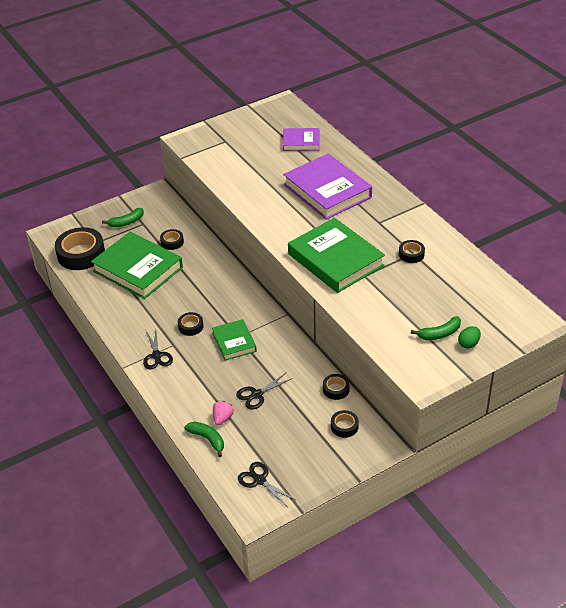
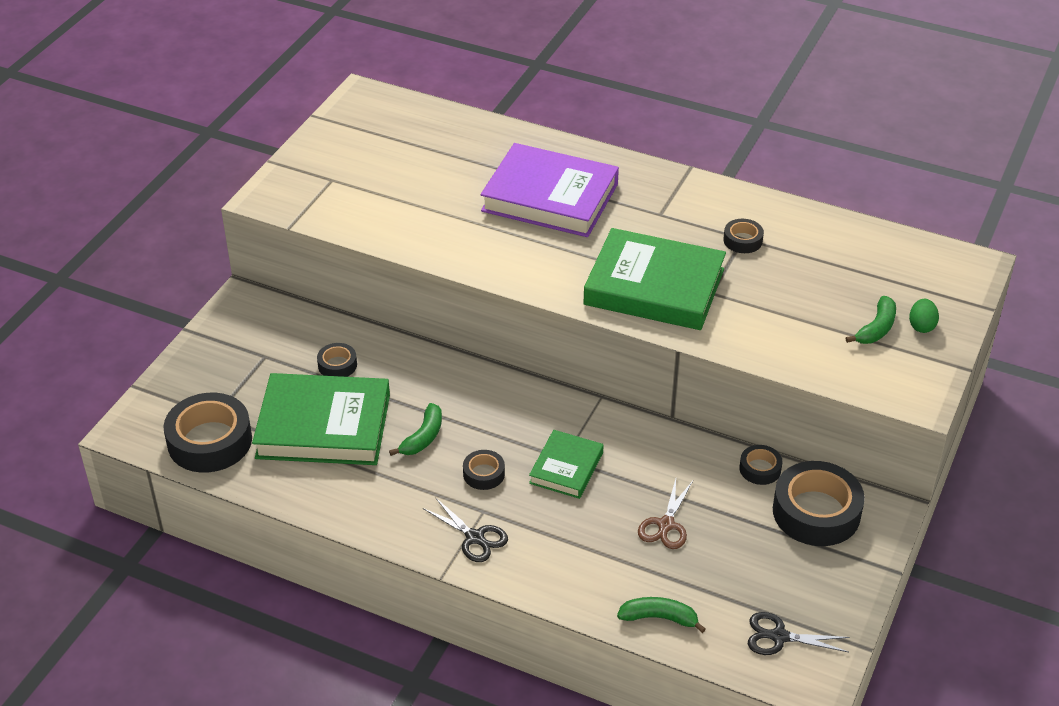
camera: 35 degrees left, 0 degrees up
(126, 222) = (236, 364): green banana -> green banana (423, 437)
(222, 418) = (651, 579): pink strawberry -> none
(234, 342) = (566, 468): green book -> green book turned 75 degrees clockwise
(257, 394) = (666, 525): black scissors -> brown scissors
(301, 142) = (445, 142): purple book -> none
(344, 426) = (816, 512): black tape -> black tape, size x2.05

